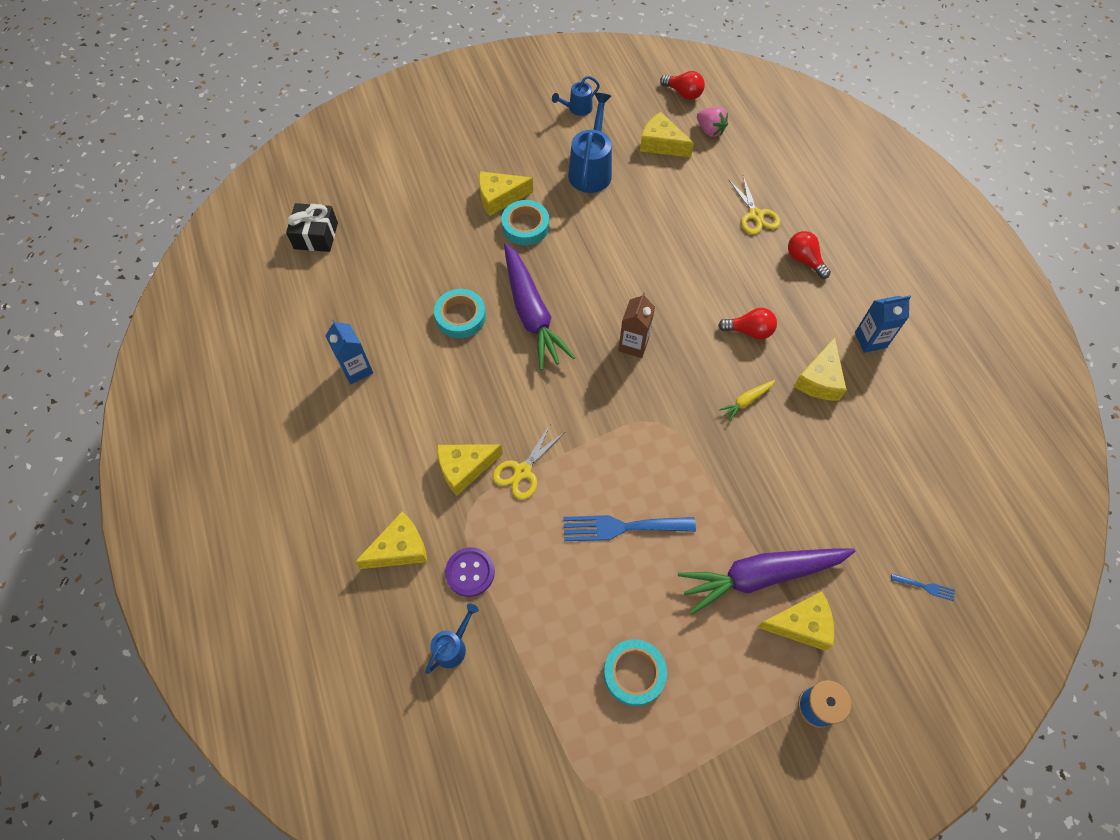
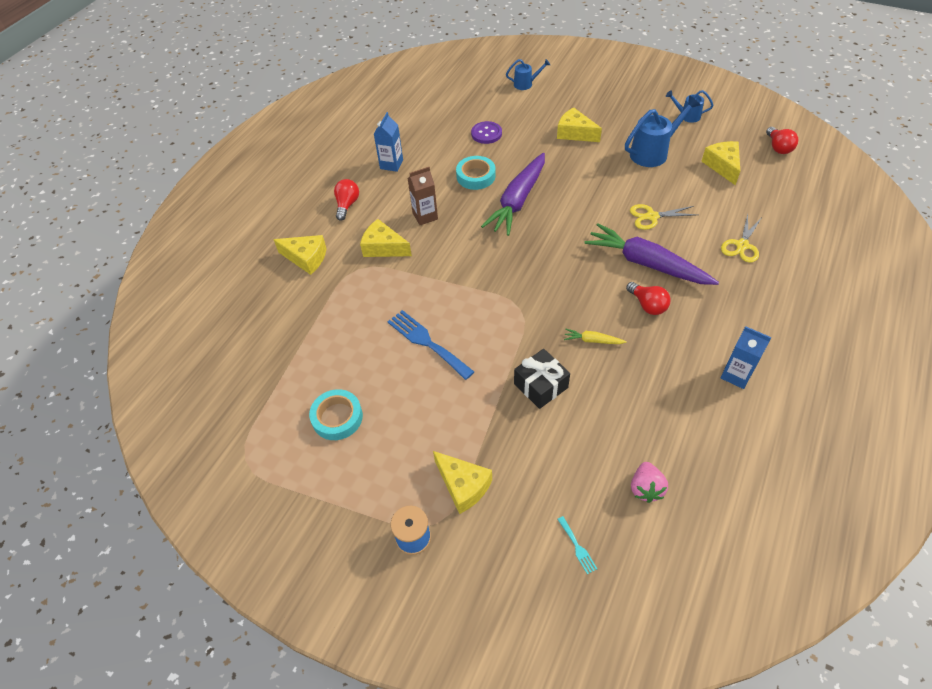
camera: 50 degrees right, 10 degrees down
(316, 236) = (450, 92): black gift -> black gift (540, 385)
(453, 646) = (272, 322): blue watering can -> blue watering can (526, 84)
(470, 572) = (323, 296): purple button -> purple button (486, 134)
(522, 471) = (411, 272): yellow scissors -> yellow scissors (652, 216)
(525, 226) = (572, 156): turquoise tape -> none
(633, 344) = (558, 258): brown carton -> brown carton (425, 216)
(710, 130) = (771, 178): pink strawberry -> pink strawberry (645, 488)
(760, 576) = (474, 438): purple carrot -> purple carrot (646, 263)
(804, 260) = (746, 294): red light bulb -> red light bulb (347, 205)
(819, 380) = (662, 368): yellow cheese -> none
(925, 587) = (577, 547): blue fork -> turquoise fork

